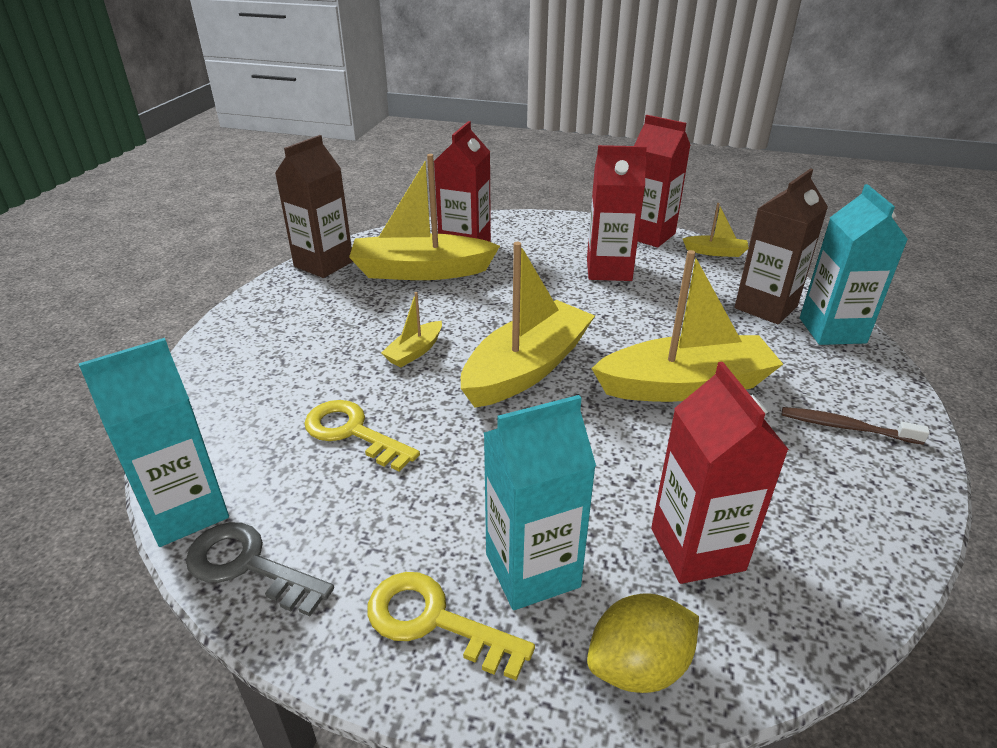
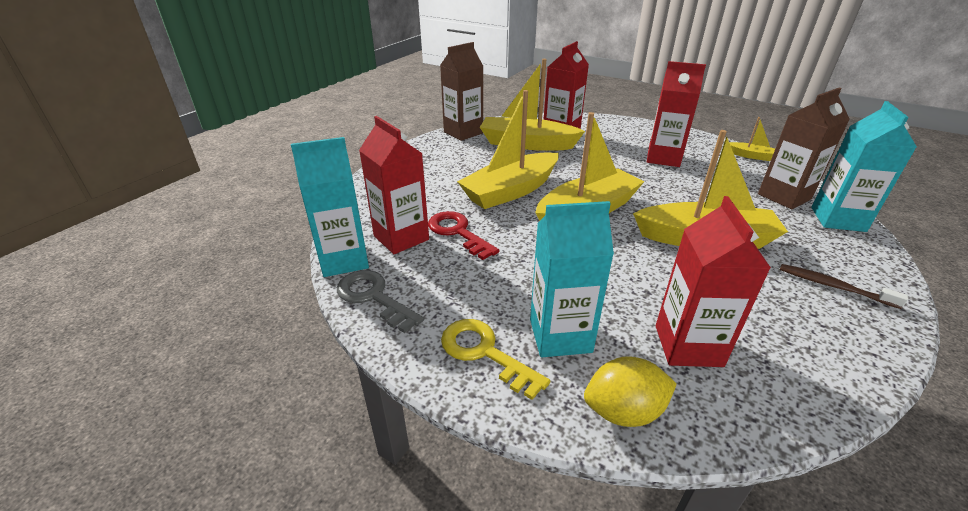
camera: 15 degrees right, 0 degrees up
(353, 432) = (458, 232): yellow key -> red key
(414, 351) = (511, 191): yellow boat -> yellow boat, size x2.19
(649, 235) = (700, 139): red carton -> red carton (401, 238)

